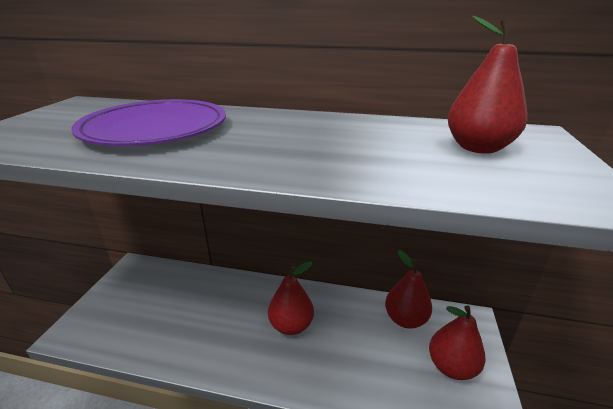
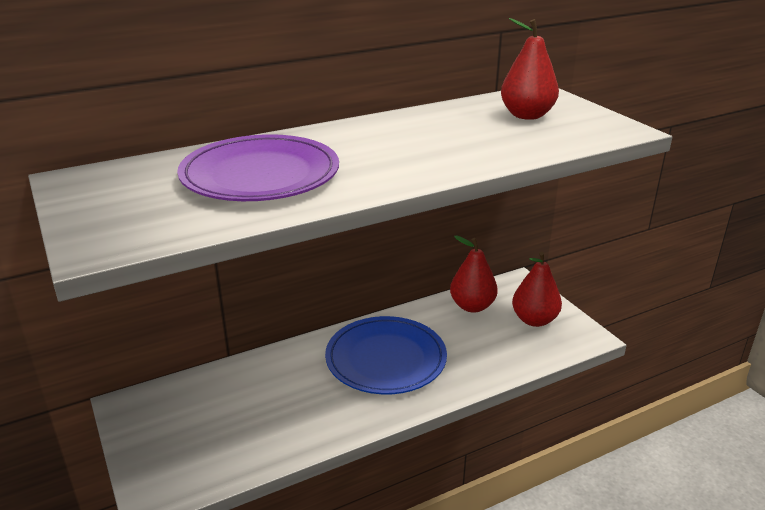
camera: 40 degrees left, 0 degrees up
(291, 325) = (386, 359): red pear -> blue plate

